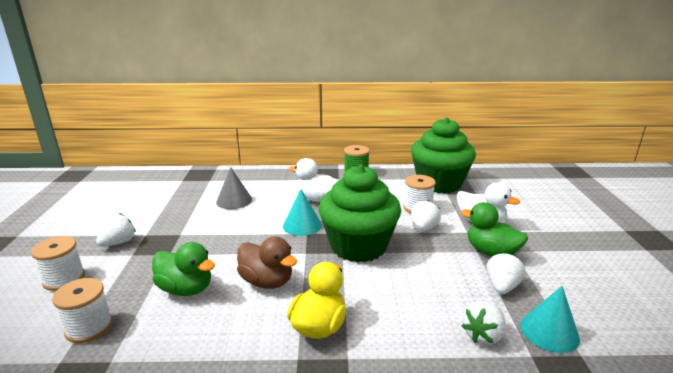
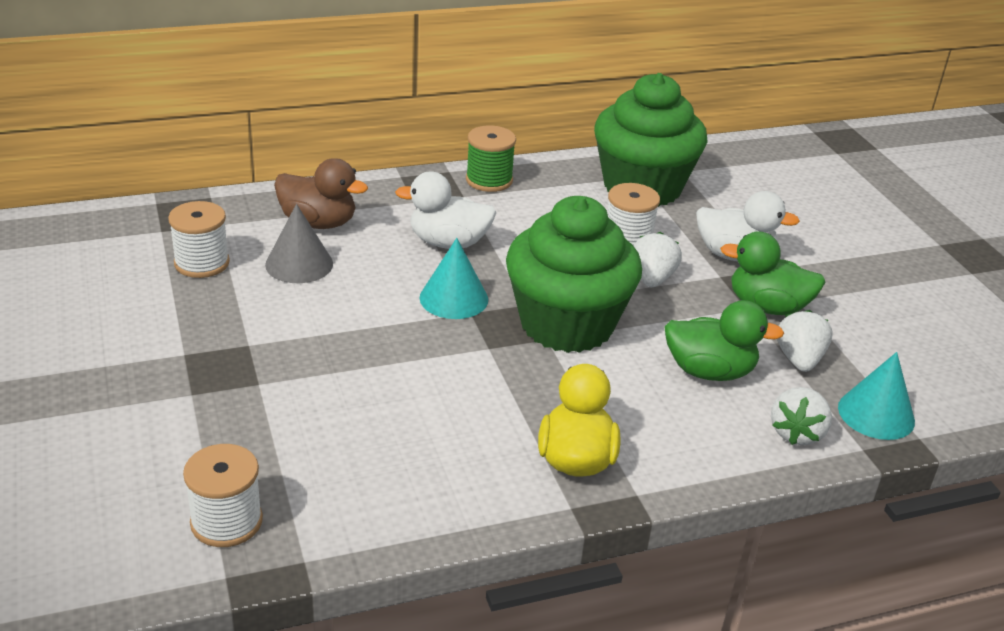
camera: 20 degrees left, 10 degrees up
(64, 279) = (107, 455): white spool -> white spool (202, 263)
(118, 242) = (147, 376): white strawberry -> none
(186, 289) = (336, 437): green duck -> green duck (709, 371)
(267, 281) = (457, 405): brown duck -> brown duck (318, 223)

